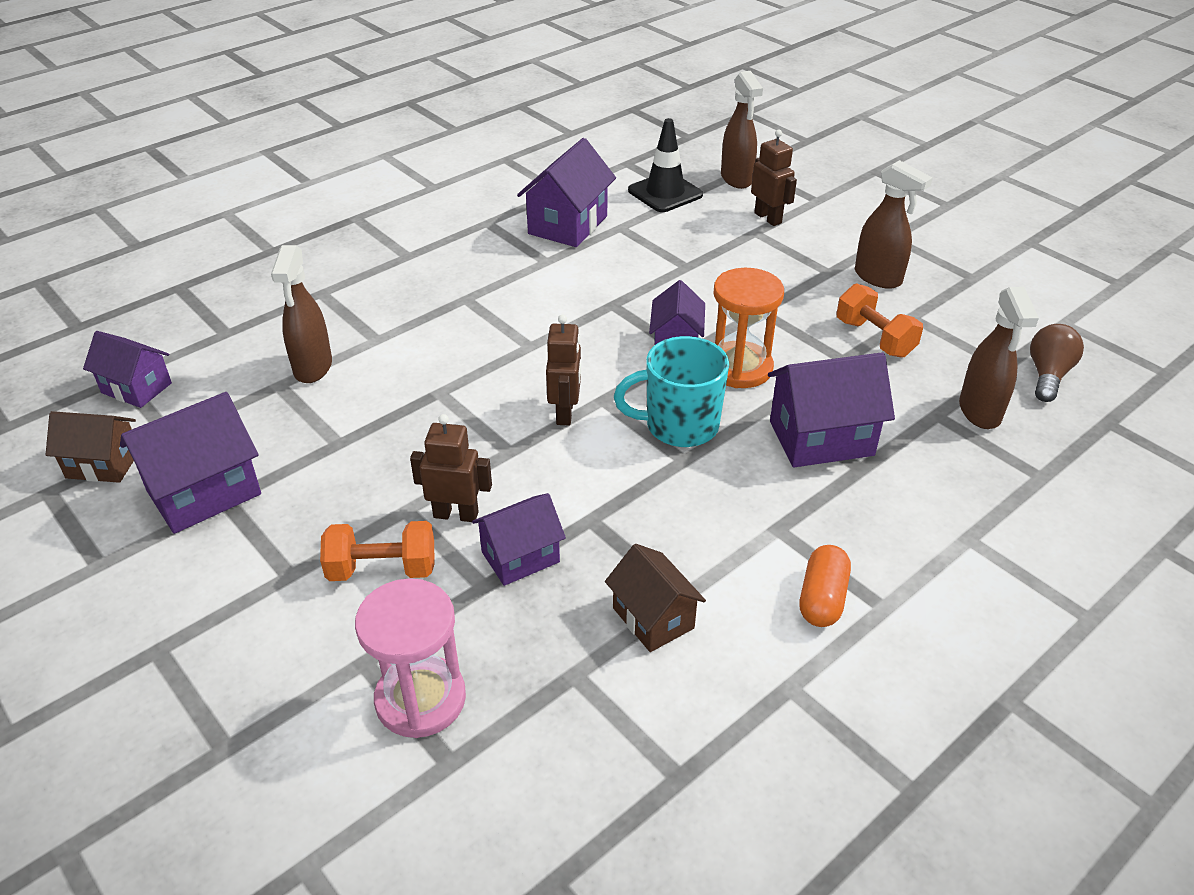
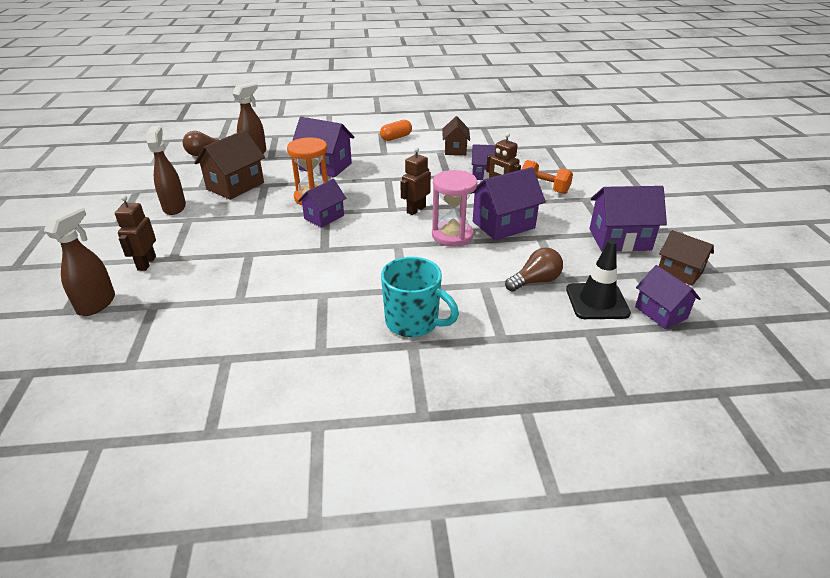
camera: 145 degrees left, 5 degrees down
(313, 368) = (535, 281): brown spray bottle -> brown light bulb
(420, 699) = (549, 158): pink hourglass -> pink hourglass (452, 235)
(568, 225) = (269, 318): purple house -> purple house (503, 225)
(665, 193) = (162, 315): black traffic cone -> black traffic cone (597, 301)
(679, 426) = (373, 188): turquoise mug -> turquoise mug (413, 322)
(874, 338) = (235, 186): orange dumbbell -> brown house

